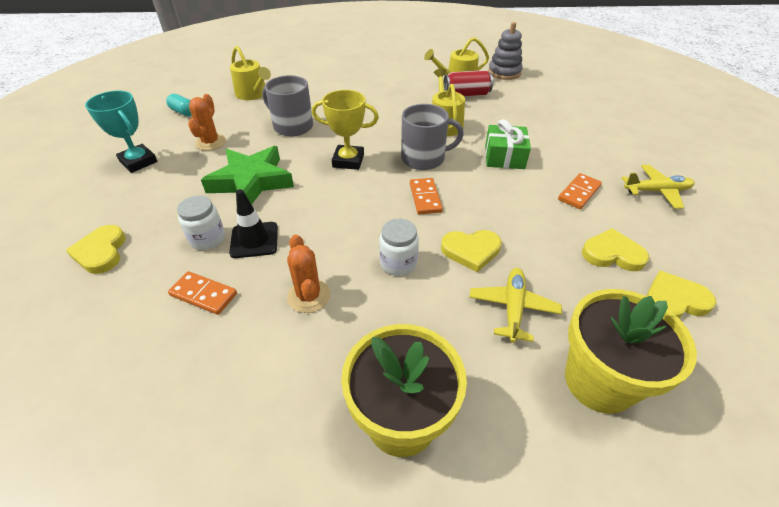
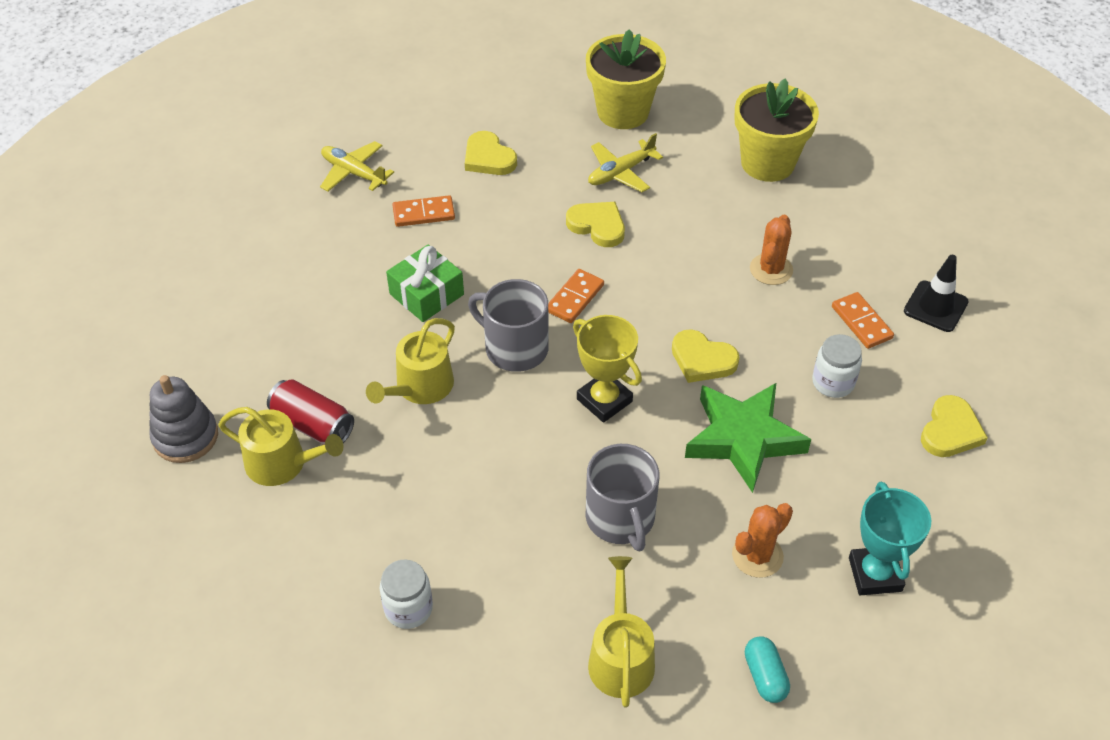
camera: 140 degrees left, 5 degrees up
(254, 240) = (786, 353): black traffic cone -> black traffic cone (935, 306)
(398, 263) = (671, 252): white jar -> white jar (408, 608)
(674, 300) = (500, 112): yellow heart -> yellow heart (702, 359)

